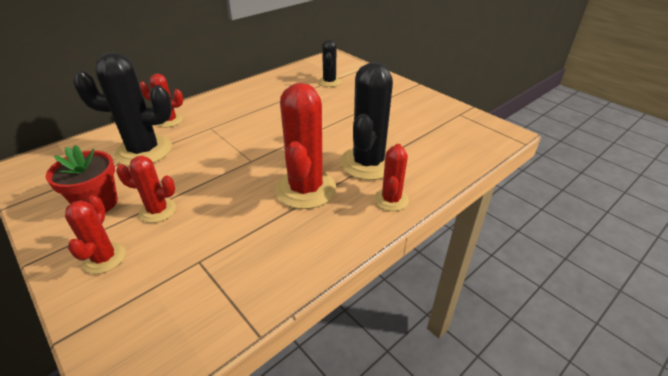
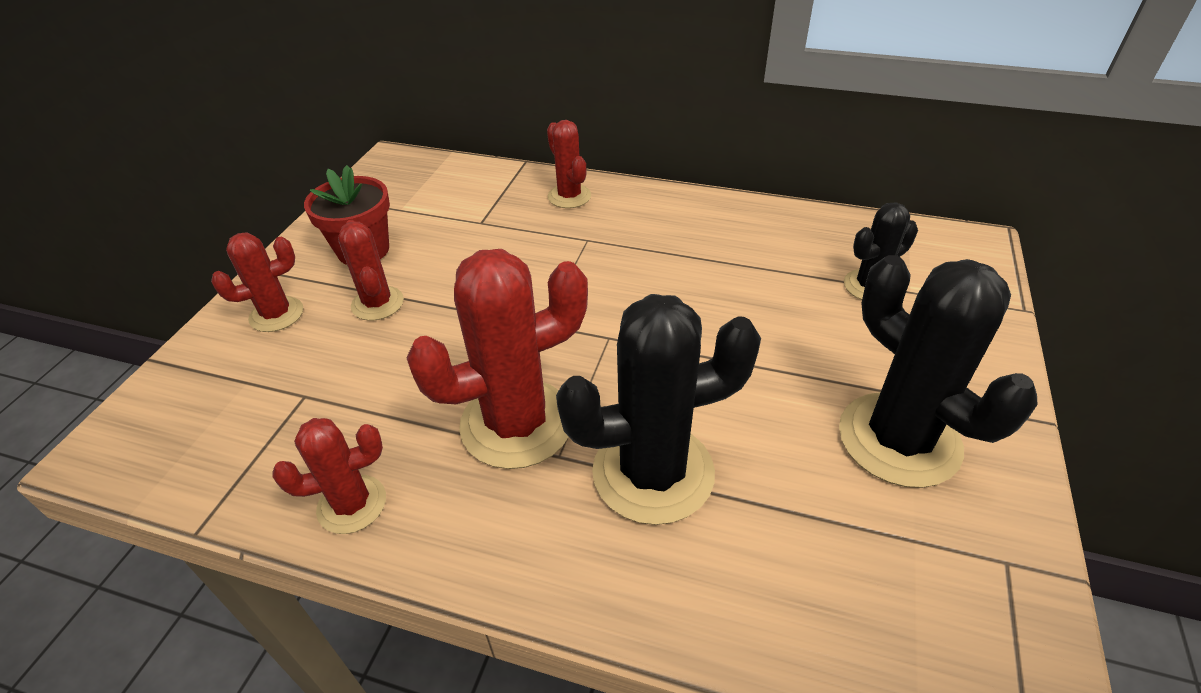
camera: 60 degrees right, 5 degrees up
(144, 151) = (485, 219): black cactus -> black cactus (899, 439)
(391, 200) = (568, 560): red cactus -> red cactus (352, 504)

